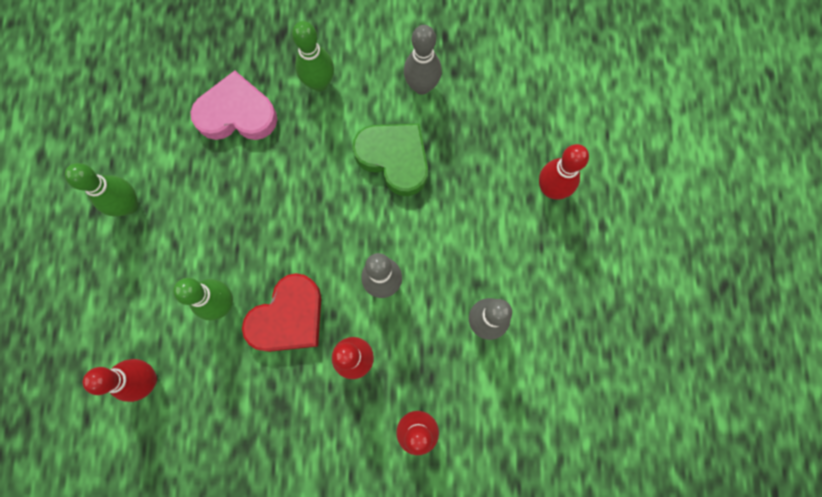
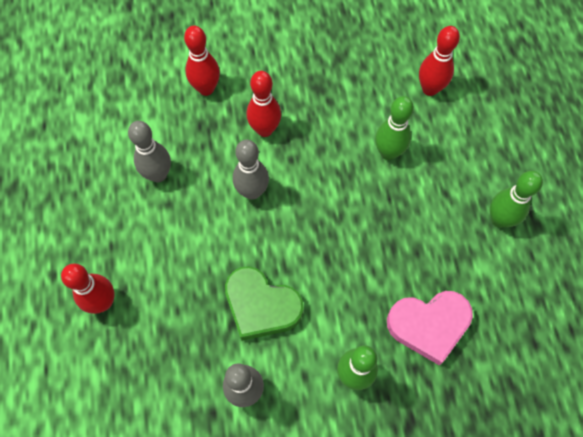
camera: 170 degrees right, 10 degrees down
(288, 317) = (328, 151): red heart -> none

